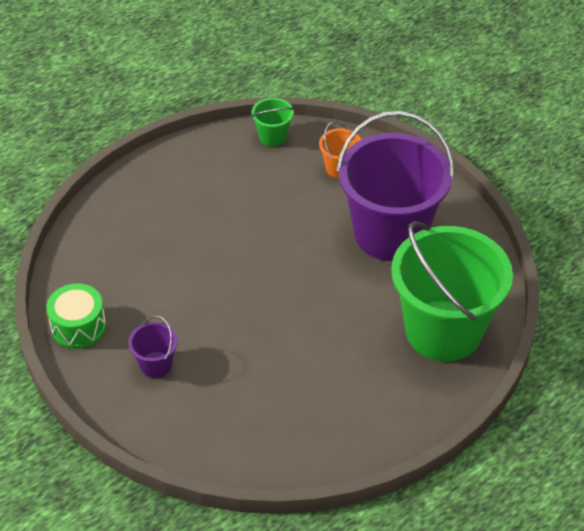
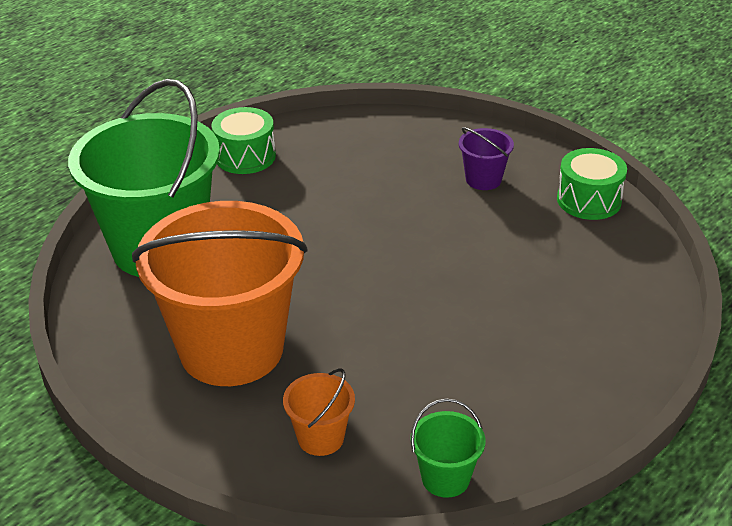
camera: 170 degrees right, 10 degrees down
(365, 431) = (245, 156): none -> green drum
(390, 233) = (231, 349): purple bucket -> orange bucket

